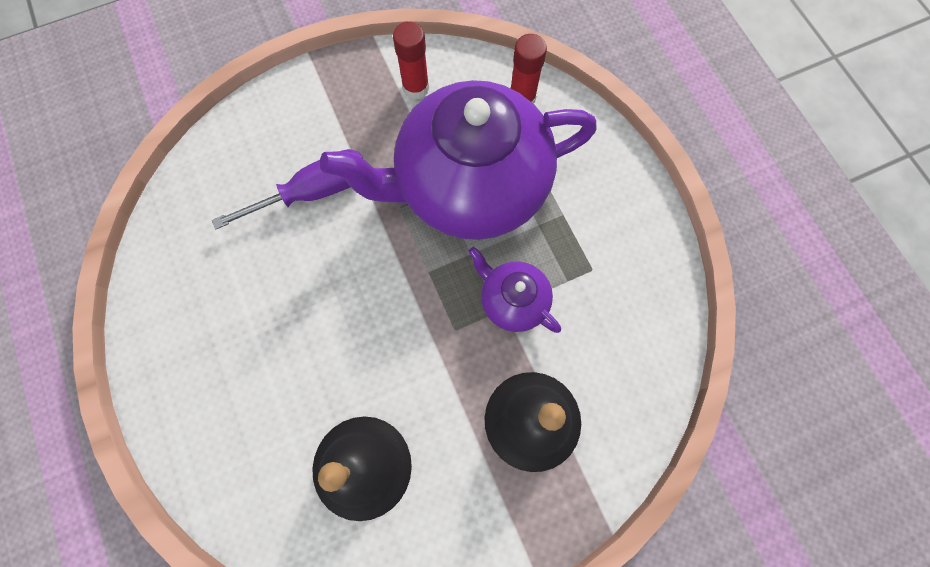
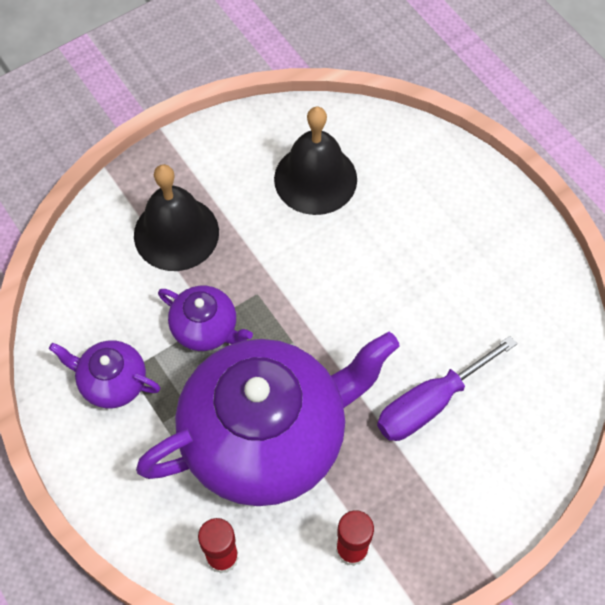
camera: 170 degrees right, 10 degrees down
(609, 261) = (112, 382): none -> purple teapot

